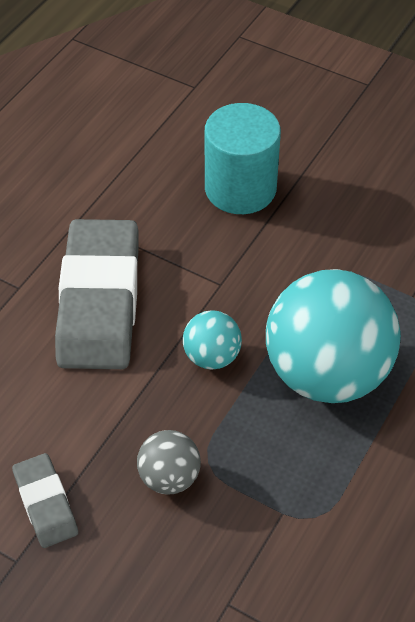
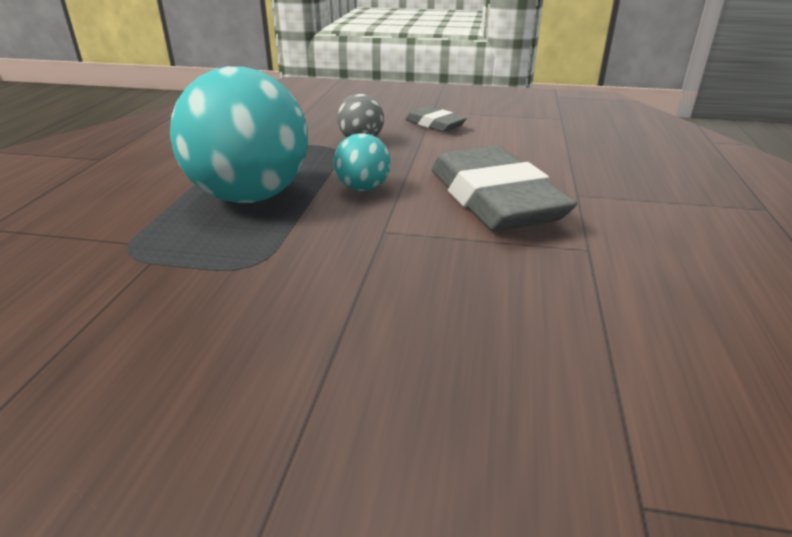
camera: 160 degrees right, 20 degrees down
(240, 188) = (415, 324): turquoise cylinder -> none

